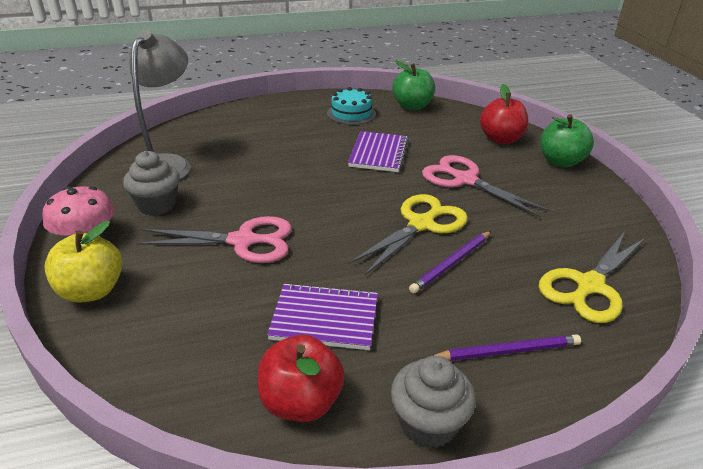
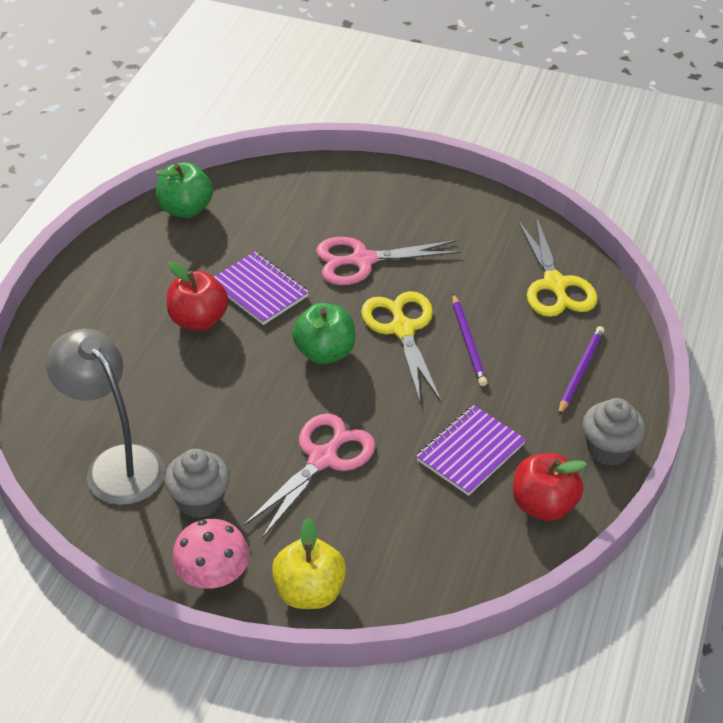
camera: 55 degrees left, 10 degrees up
(351, 113) = (151, 264): turquoise cake -> none
(500, 139) = (317, 191): red apple -> red apple (198, 320)
(560, 161) = (392, 181): green apple -> green apple (325, 352)

